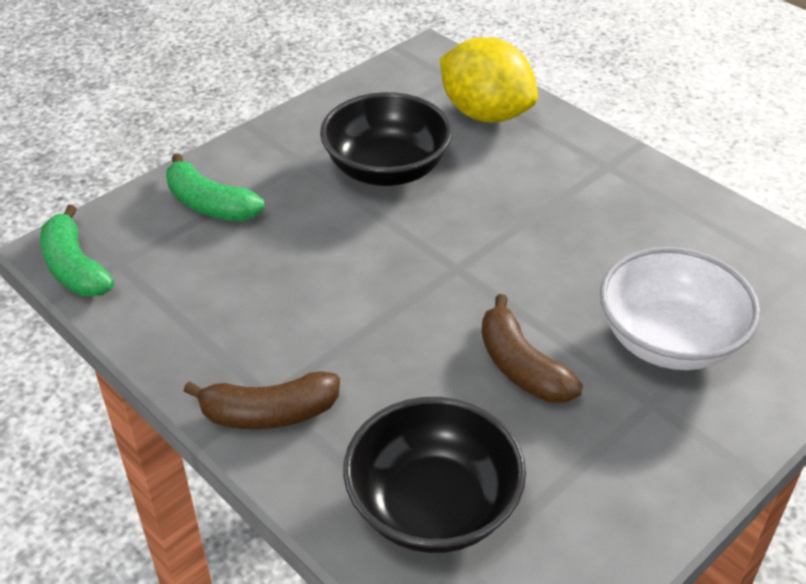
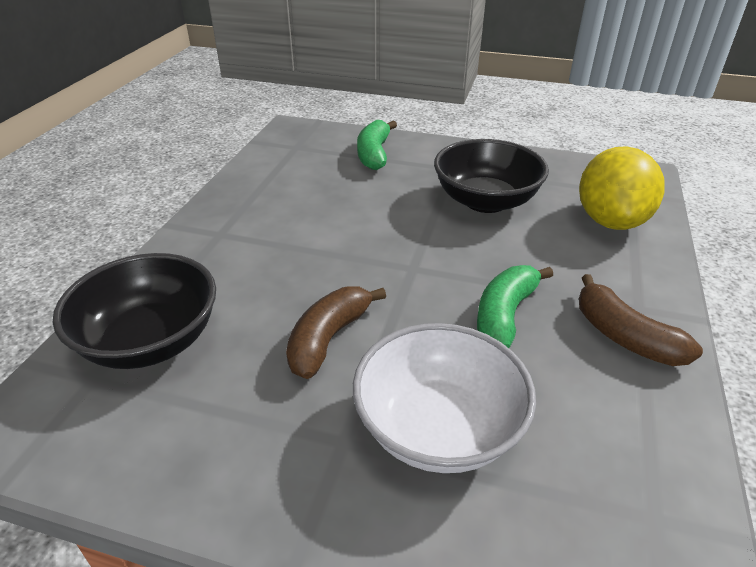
camera: 60 degrees right, 5 degrees down
(75, 268) = (280, 137): green banana -> green banana (505, 315)
(269, 413) = (204, 239): brown banana -> brown banana (624, 336)

